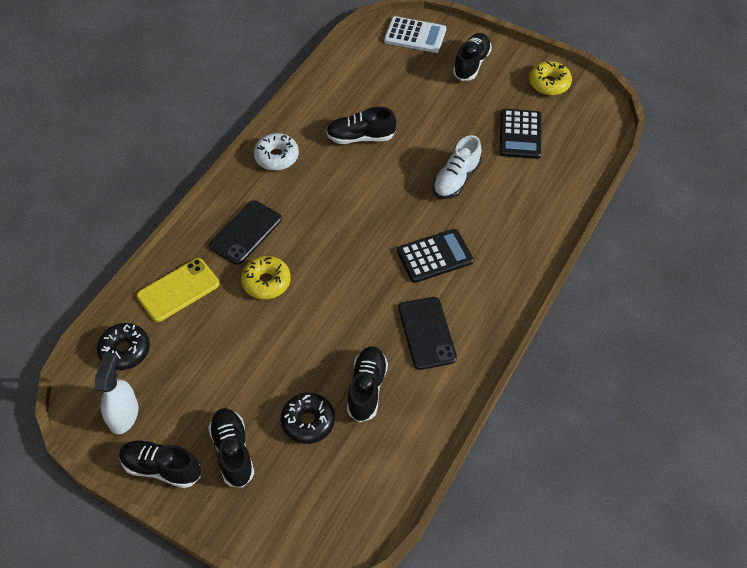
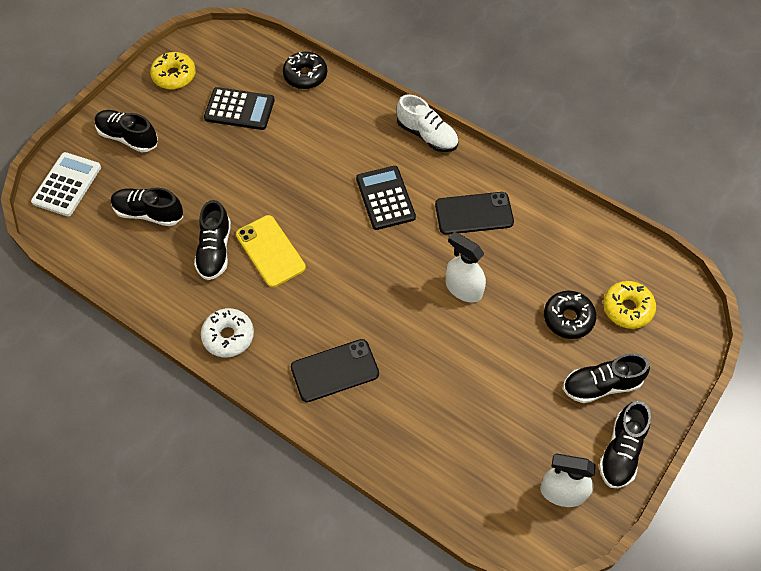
camera: 85 degrees left, 5 degrees up
(125, 350) = (483, 495): black donut -> black donut (305, 75)
(178, 290) = (407, 441): yellow phone -> yellow phone (270, 251)
(246, 232) = (335, 370): black phone -> black phone turned 60 degrees counterclockwise
(266, 282) = (404, 351): yellow donut -> yellow donut (627, 308)
(336, 327) = (463, 288): none -> white spray bottle
(366, 389) = (533, 267): black shoe -> black shoe (149, 213)
(456, 179) = (290, 170): white shoe -> white shoe (427, 135)

